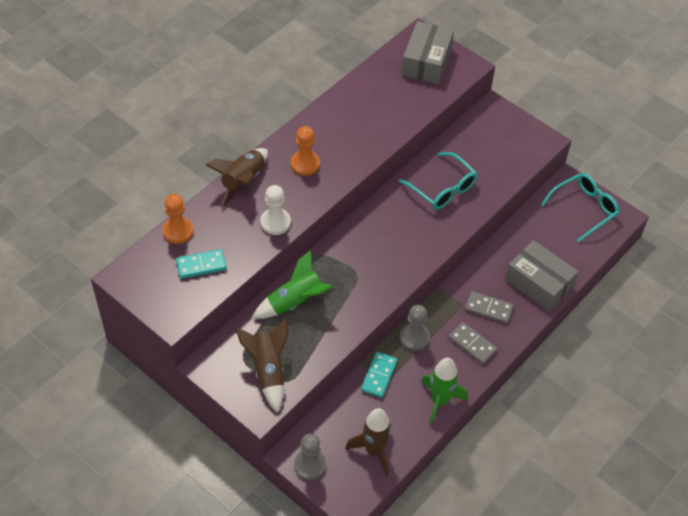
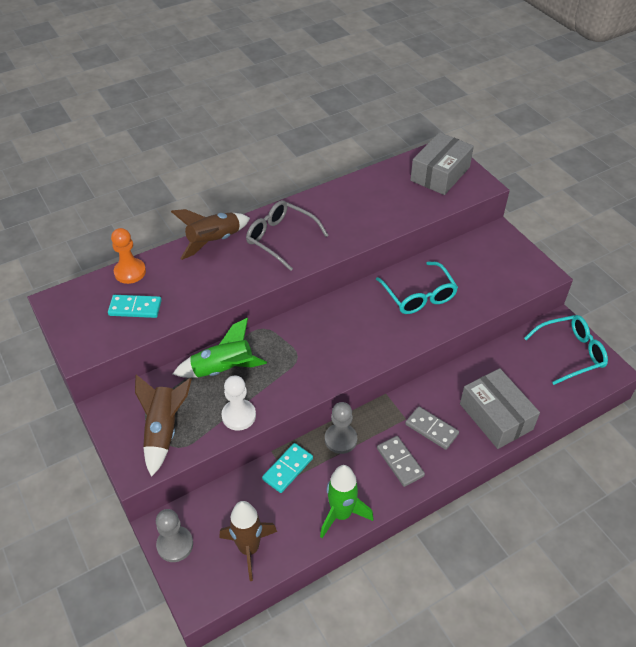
camera: 20 degrees right, 5 degrees down
(275, 222) = (226, 285): white pawn -> white pawn (239, 416)
(305, 164) = (281, 238): orange pawn -> grey glasses

